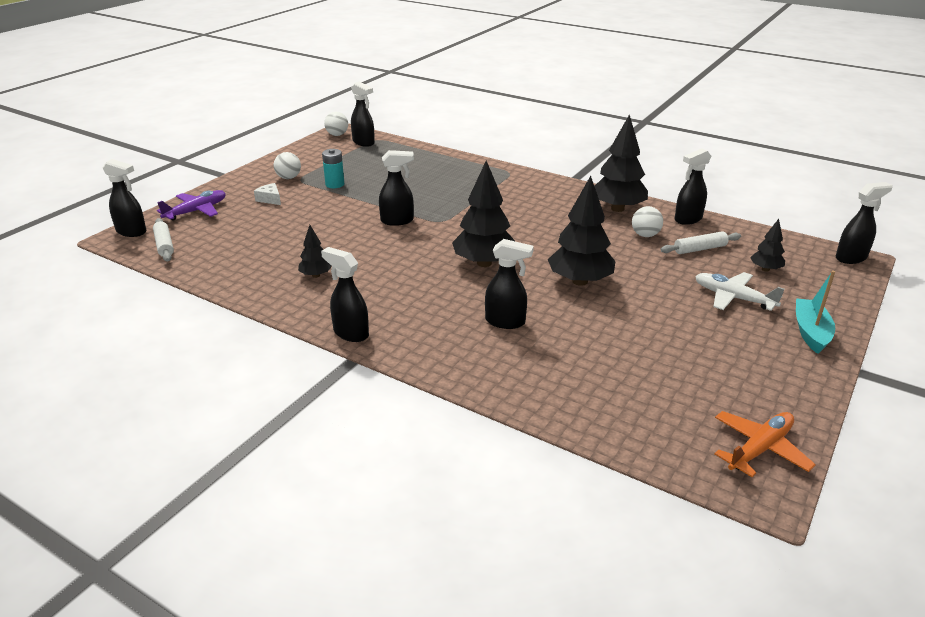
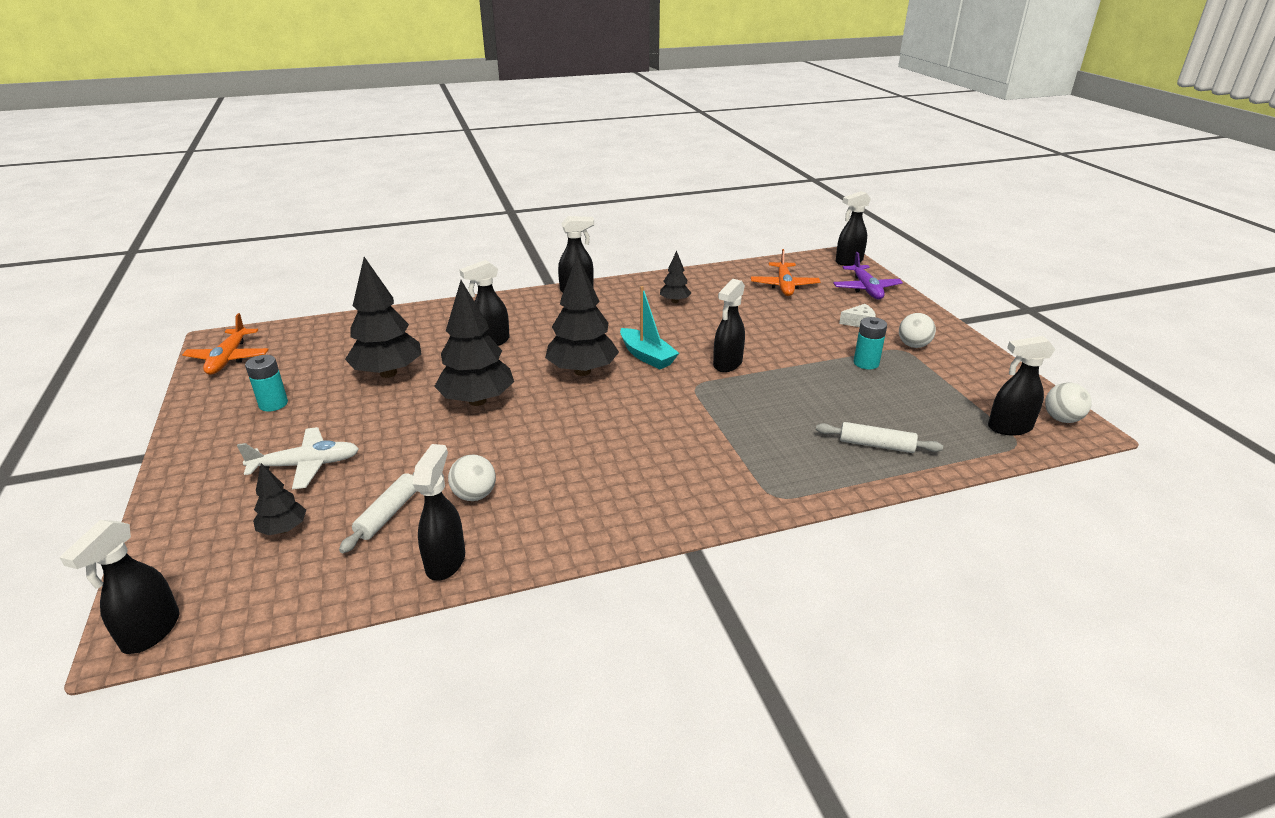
camera: 130 degrees right, 0 degrees up
(164, 245) = (807, 267): white rolling pin -> white rolling pin (876, 445)
(224, 242) = (784, 285): none -> orange plane
(617, 208) = (557, 520): black tree -> black tree (388, 373)
(735, 361) = (273, 404): none -> turquoise battery
(811, 332) = (202, 468): turquoise boat -> turquoise boat (647, 356)

